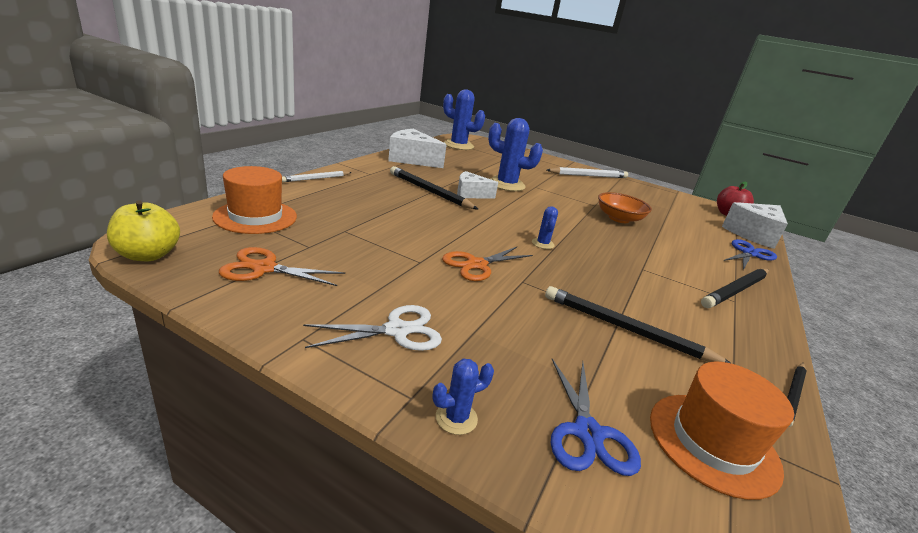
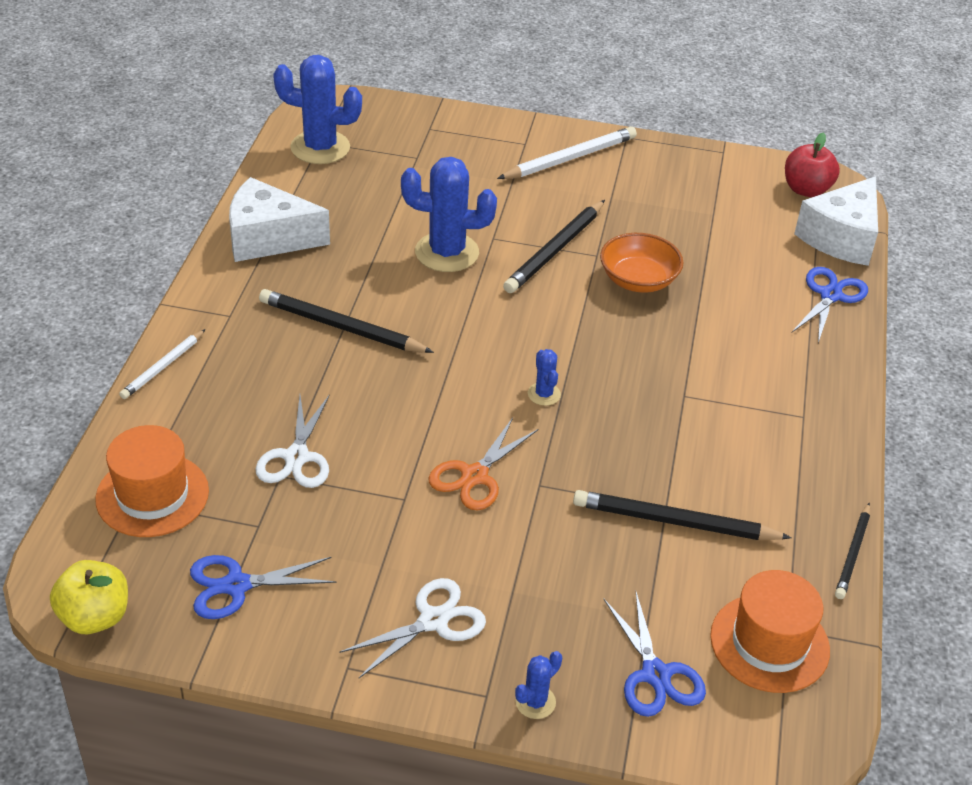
camera: 15 degrees left, 15 degrees up
(264, 268) = (236, 585): orange scissors -> blue scissors
(362, 226) = (296, 457): none -> white scissors
(470, 194) = (403, 307): white cheese -> none
(736, 290) = (806, 393): black pencil -> black pencil (555, 250)

